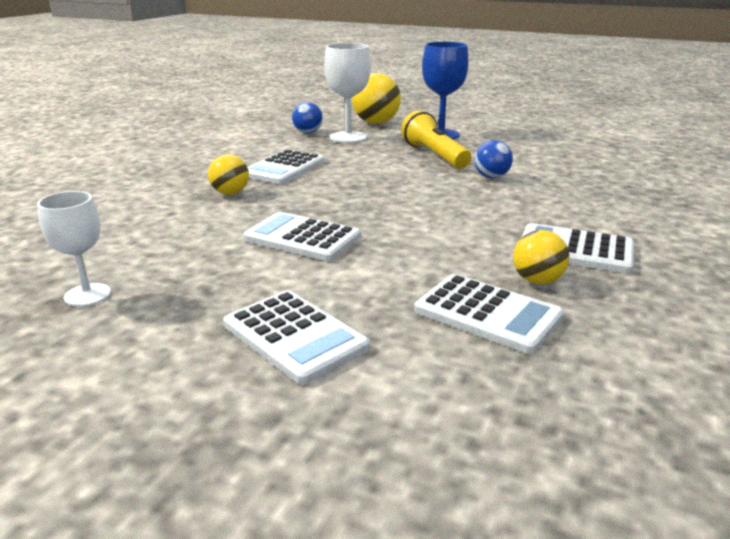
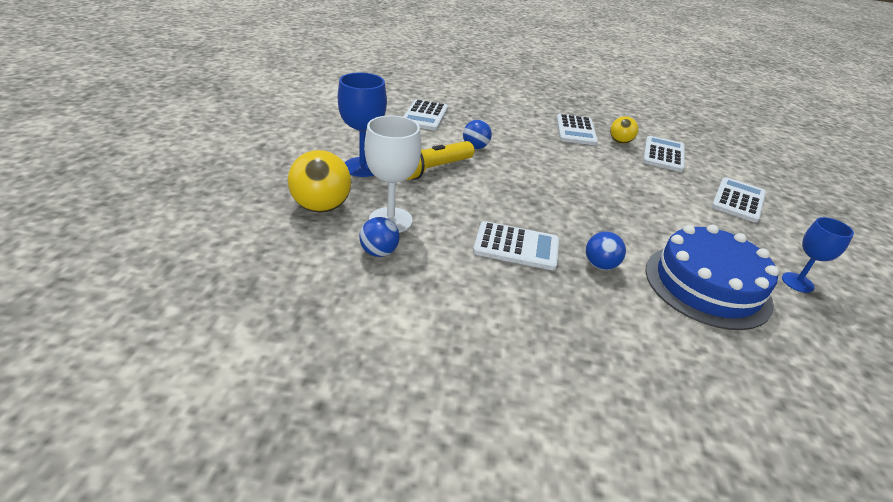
camera: 110 degrees left, 10 degrees up
(87, 295) = (797, 282): white goblet -> blue goblet
(152, 234) = (707, 285): none -> blue cake
(230, 193) = (600, 265): yellow ball -> blue ball
(302, 238) = (644, 213): white calculator -> white calculator (425, 116)

